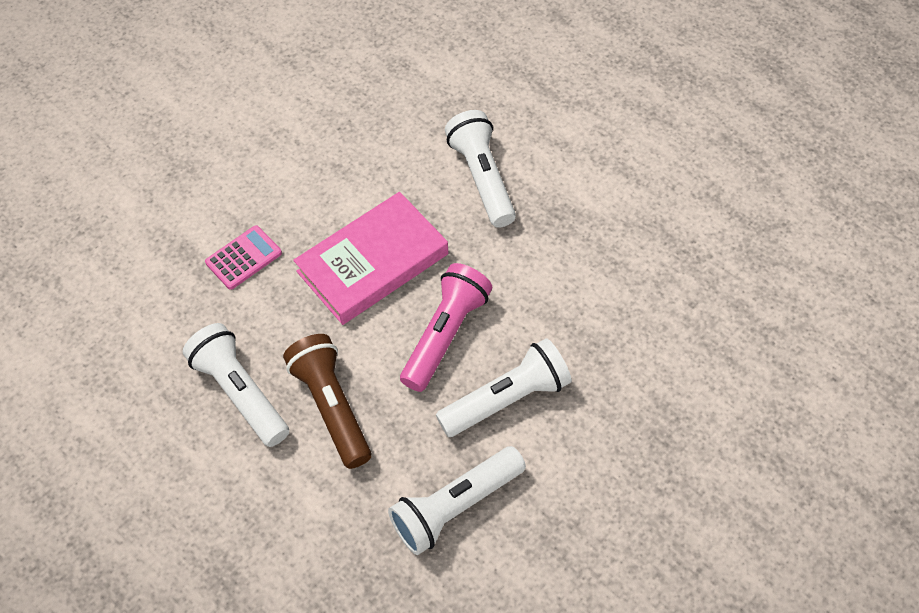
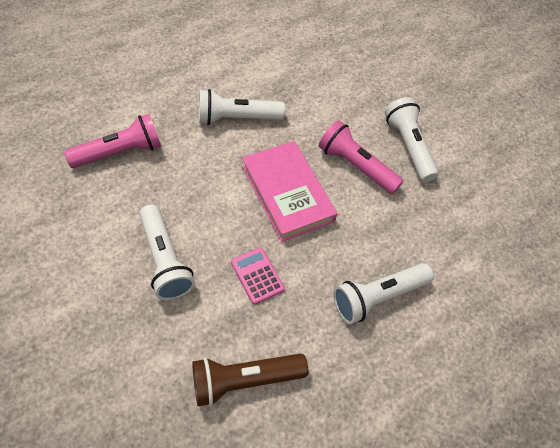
camera: 85 degrees left, 0 degrees up
(332, 406) = (398, 240): brown flashlight -> brown flashlight (244, 380)
(383, 79) = (120, 152): none -> pink flashlight
(455, 507) = (478, 189): white flashlight -> white flashlight (165, 260)

